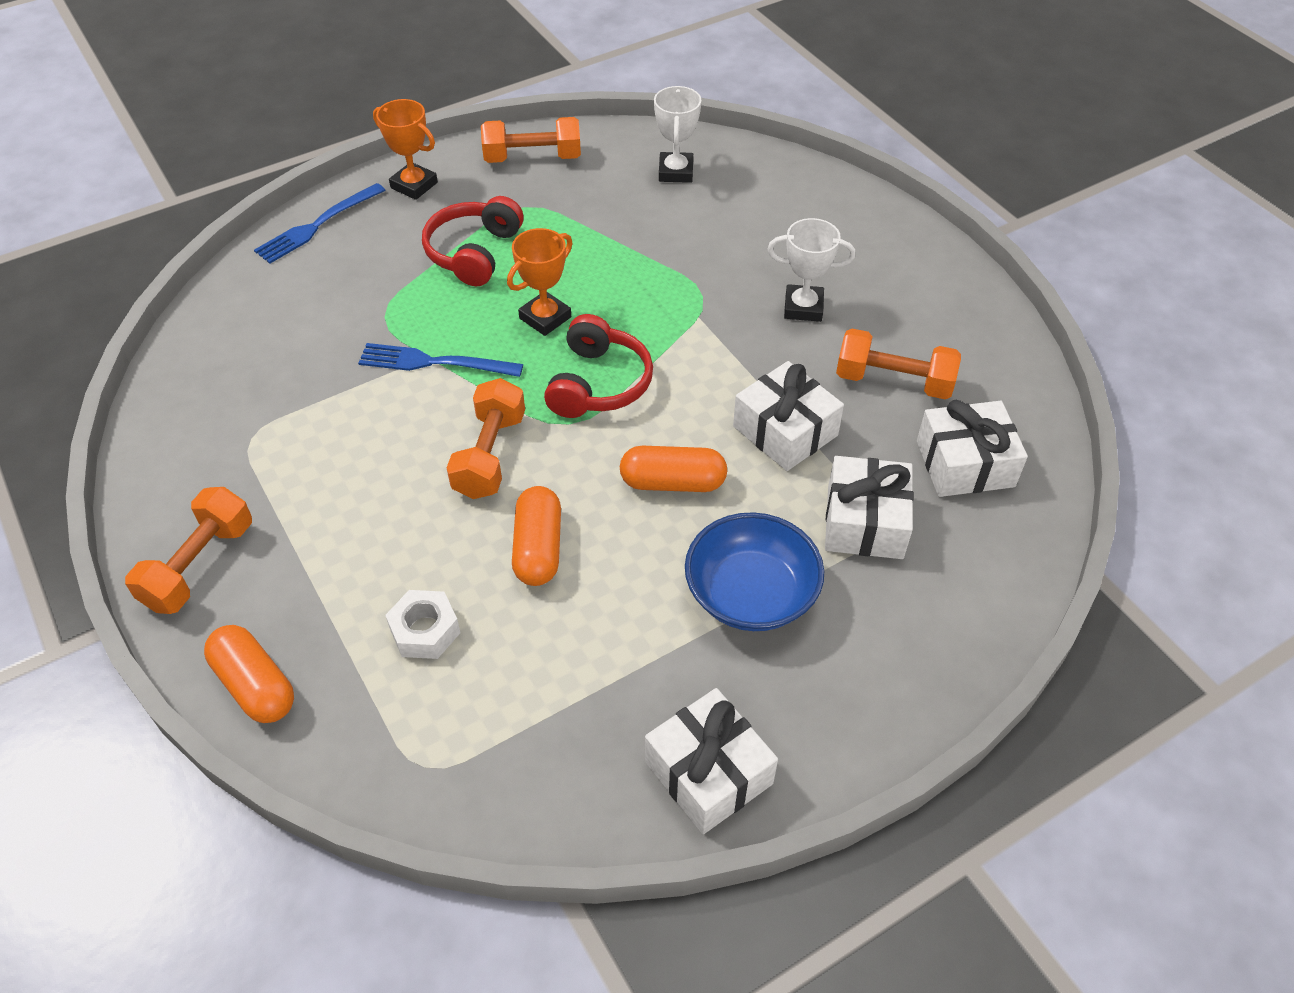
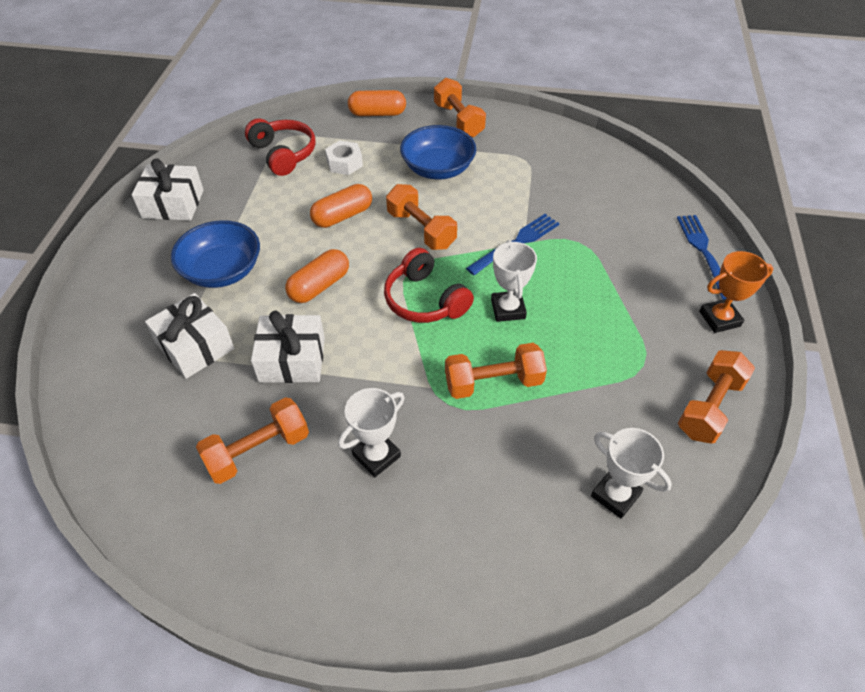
camera: 130 degrees right, 0 degrees up
(348, 515) = (438, 169): none -> blue bowl
(474, 253) = (608, 310): red headphones -> red headphones (283, 154)
(538, 548) = (342, 216): orange capsule -> orange capsule turned 75 degrees counterclockwise
(545, 318) = (508, 309): orange trophy -> white trophy
(647, 281) = (493, 382): none -> orange dumbbell
(965, 463) = (161, 430): white gift -> none

